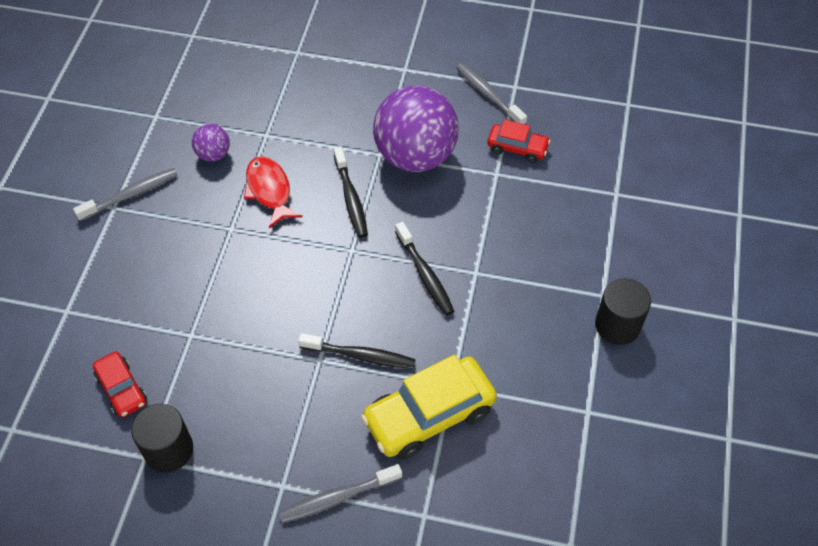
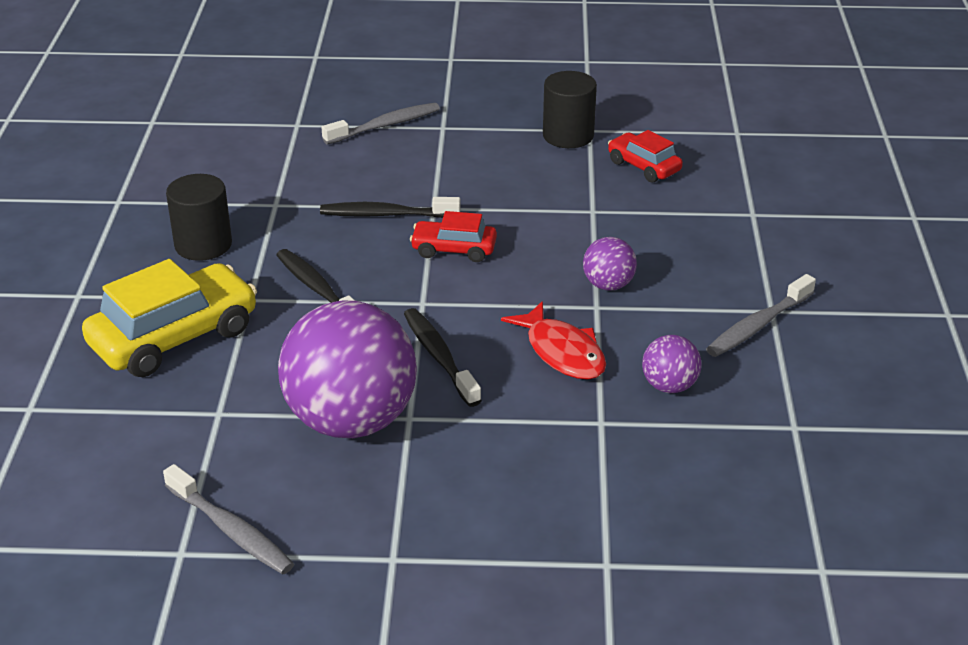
camera: 170 degrees right, 20 degrees down
(214, 247) = (608, 285): none -> purple ball
(429, 415) = (299, 181): yellow car -> yellow car (174, 337)
(517, 148) = (183, 451): red car -> red car (454, 249)
(617, 325) = (66, 270): black cylinder -> black cylinder (203, 245)

